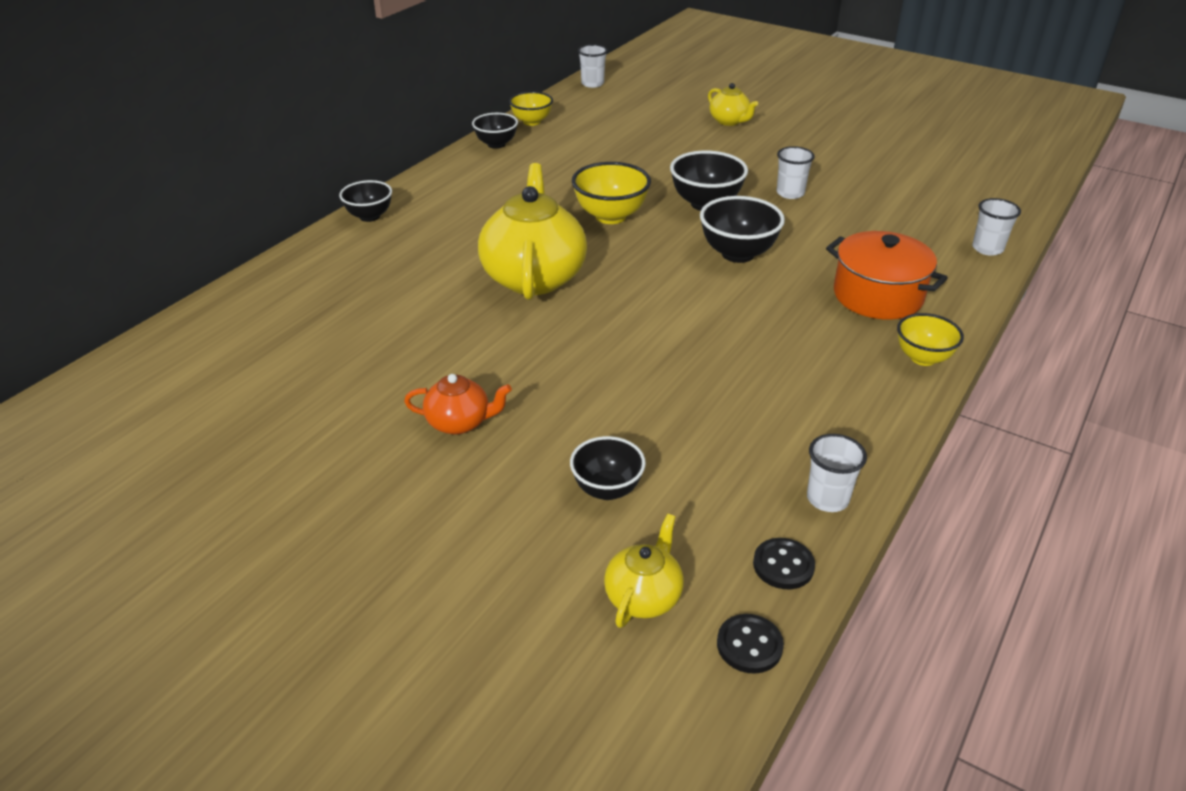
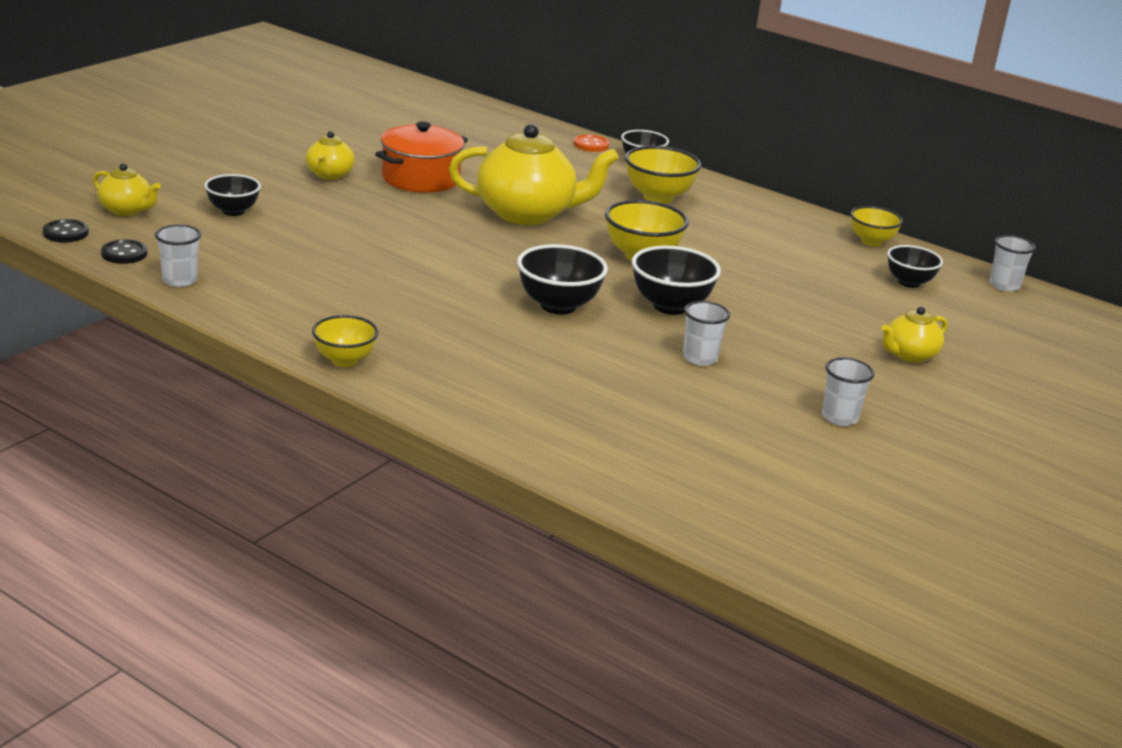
camera: 90 degrees right, 10 degrees down
(322, 245) = (591, 145): none -> orange button
(459, 422) = (329, 175): orange teapot -> yellow teapot
(465, 208) = (658, 197): none -> yellow bowl
(496, 144) = (806, 220): black bowl -> black bowl (909, 282)
(877, 296) = (462, 362): orange pot -> orange pot (420, 178)
(987, 248) = (554, 455): white cup -> white cup (839, 417)

